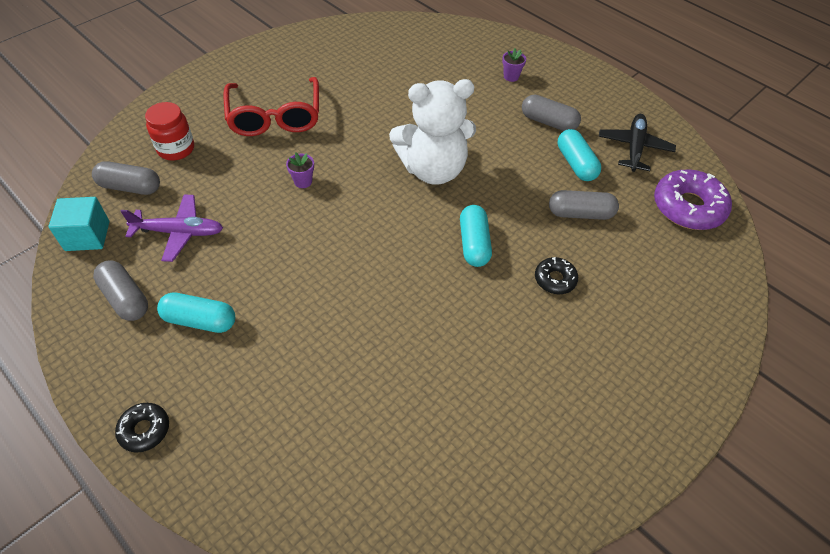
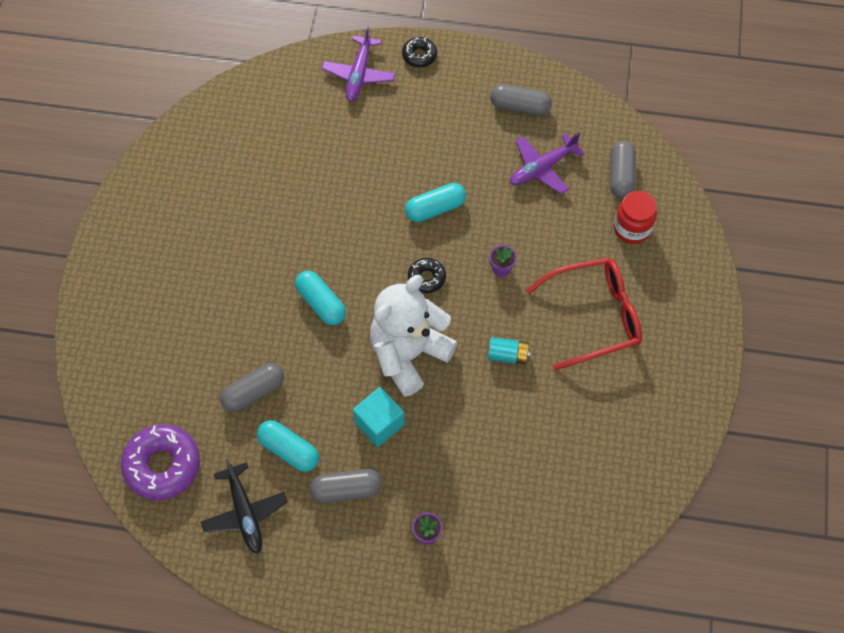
camera: 145 degrees right, 10 degrees up
(87, 236) = (599, 125): turquoise cube -> turquoise cube (379, 423)
(130, 187) = (621, 176): grey capsule -> grey capsule turned 60 degrees counterclockwise
(200, 320) = (457, 125): turquoise capsule -> turquoise capsule (435, 209)
(230, 455) = (359, 74): none -> purple plane
(275, 116) = (594, 316): red glasses -> red glasses turned 120 degrees clockwise
(361, 129) = (508, 355): none -> turquoise battery
(555, 279) = (239, 313): black donut -> black donut (426, 278)

